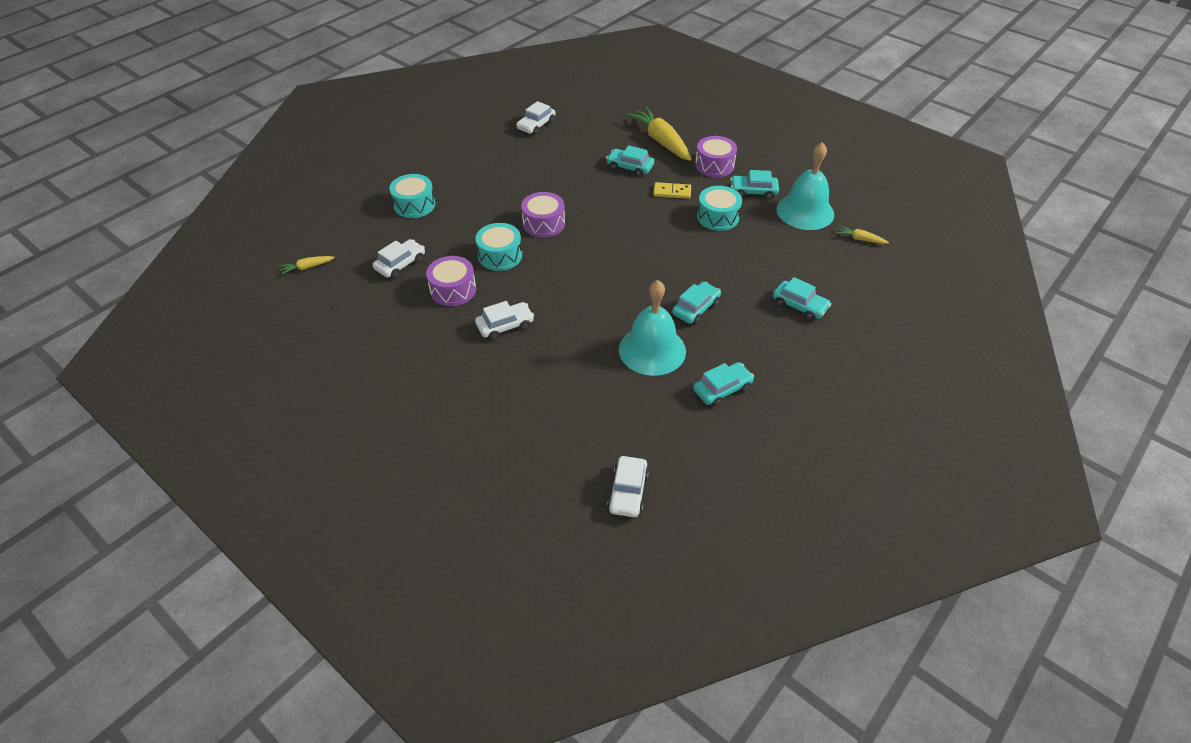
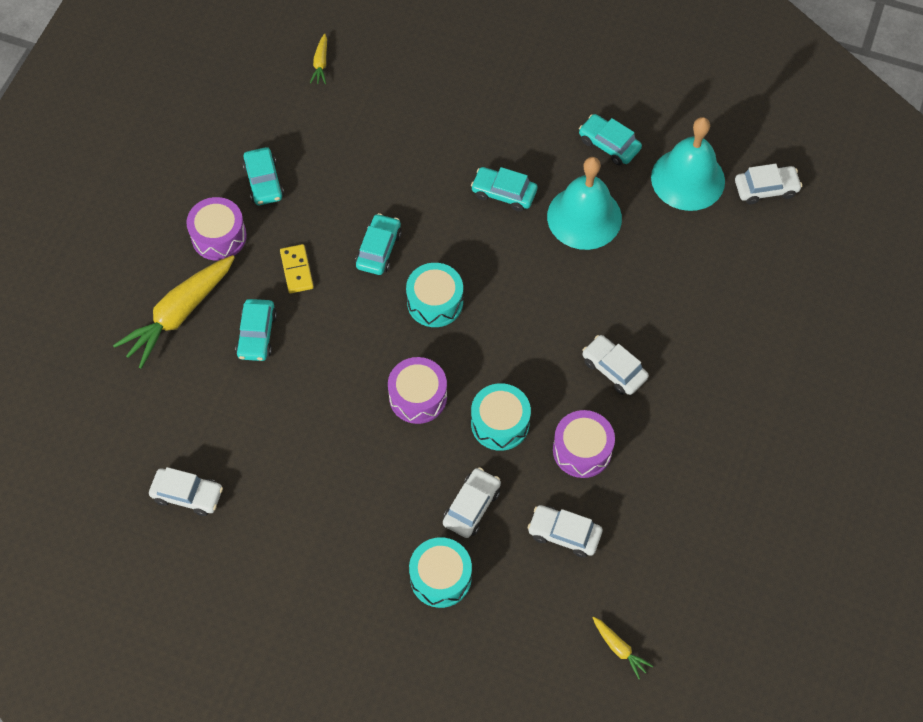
camera: 110 degrees left, 15 degrees up
(450, 228) = (471, 506): none -> white car
(717, 217) = (331, 208): turquoise drum -> turquoise drum (435, 302)
(799, 306) = (458, 101): turquoise car -> turquoise car (378, 249)
(805, 211) = (286, 122): turquoise bell -> turquoise bell (688, 179)

